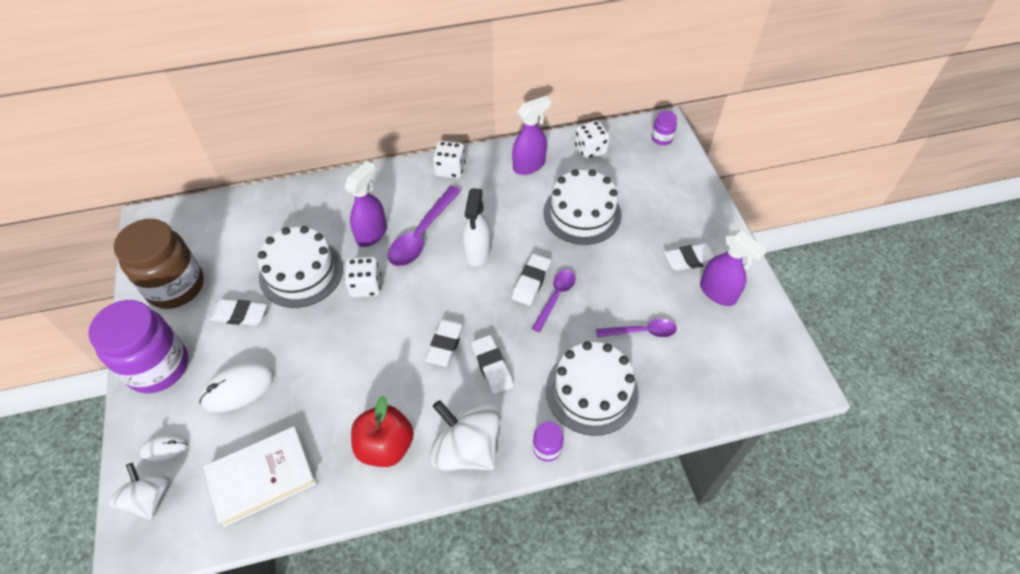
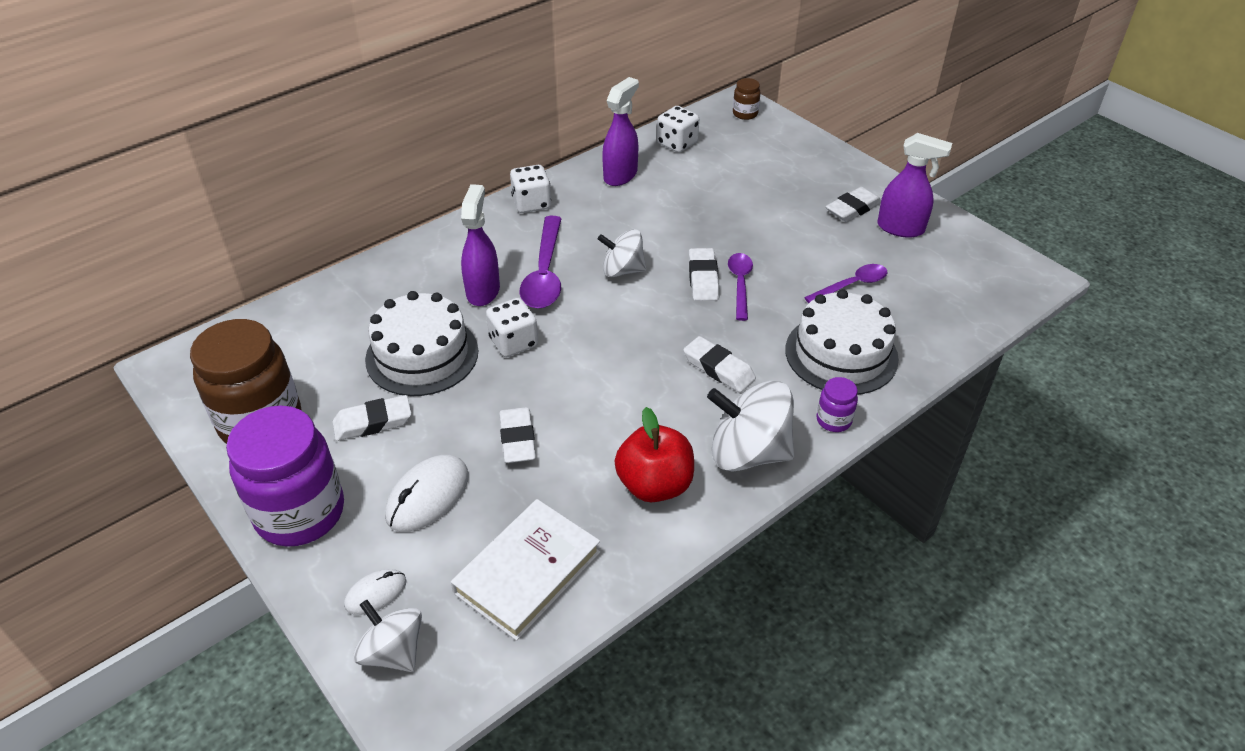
camera: 25 degrees left, 10 degrees down
(445, 344) = (651, 366): white eraser -> white eraser (517, 439)
(477, 252) = (622, 270): white spray bottle -> white spinning top
(582, 213) = (711, 202): white cake -> none
(661, 138) = (745, 114): purple jar -> brown jar

